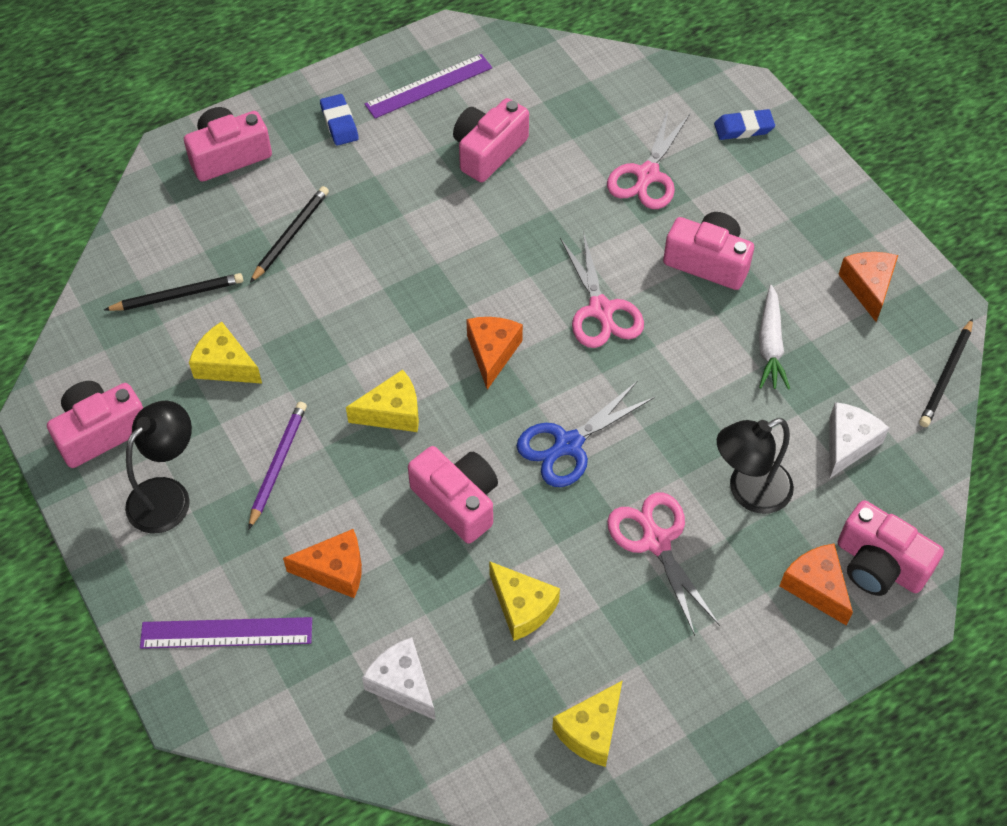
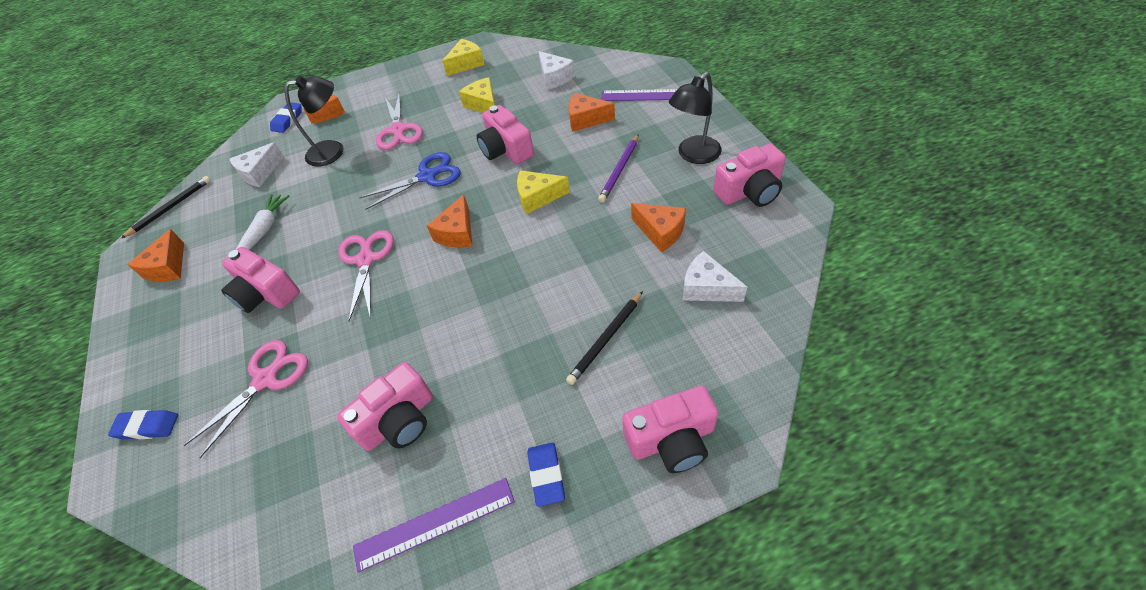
camera: 165 degrees left, 5 degrees down
(177, 295) = (707, 288): black pencil -> white cheese
(225, 365) = (660, 232): yellow cheese -> orange cheese
(879, 564) = (287, 120): pink camera -> blue eraser

